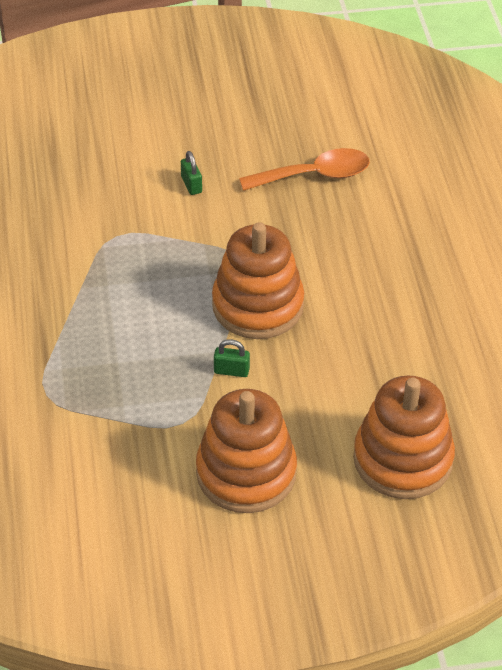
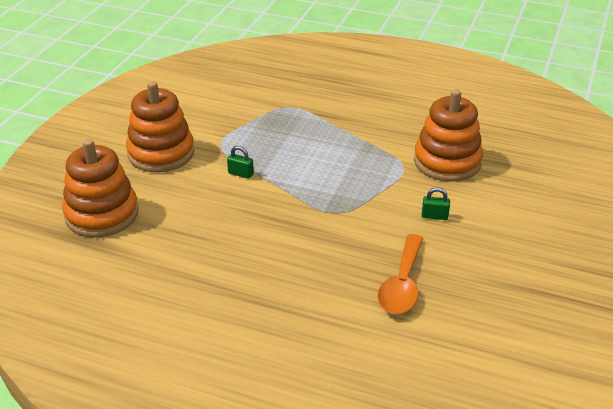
camera: 120 degrees right, 10 degrees down
(231, 371) = (240, 174): green padlock -> green padlock turned 75 degrees clockwise
(257, 305) = (286, 204): orange stacking toy -> orange stacking toy (447, 162)

